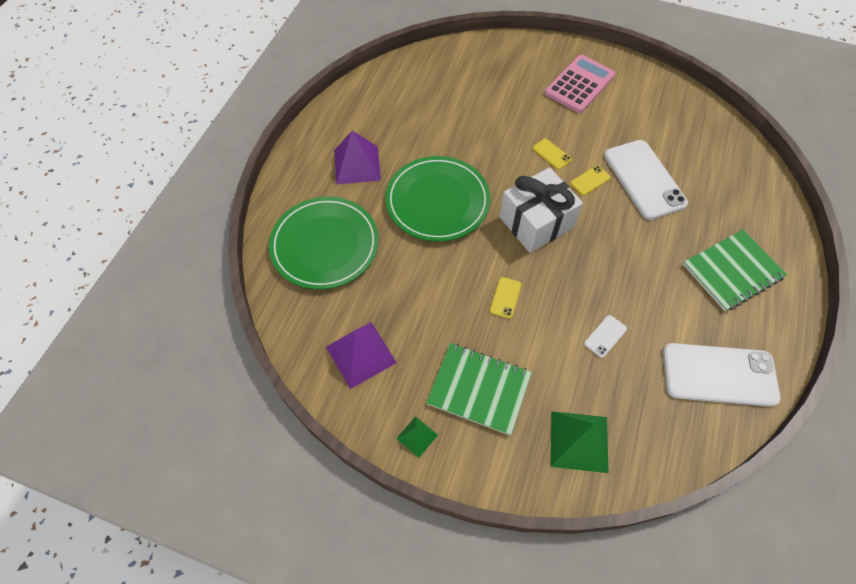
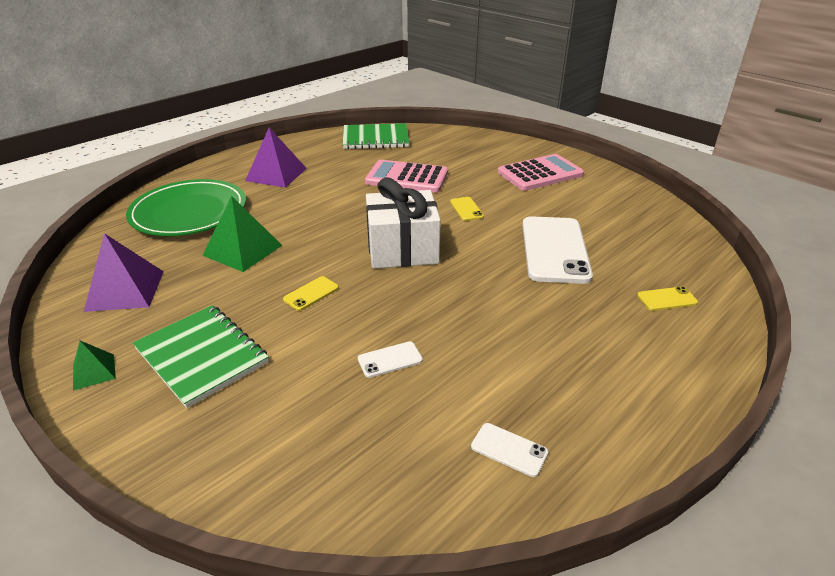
camera: 25 degrees right, 25 degrees down
(437, 201) = (320, 211): green plate -> none
(475, 128) = (407, 177): none -> pink calculator
(579, 441) = (259, 447): green pyramid -> green pyramid (242, 250)
(590, 180) = (491, 236): yellow phone -> yellow phone (667, 299)
(719, 374) = (509, 449): white phone -> white phone, size x0.43
(732, 271) = (609, 353): green notebook -> green notebook (375, 138)

